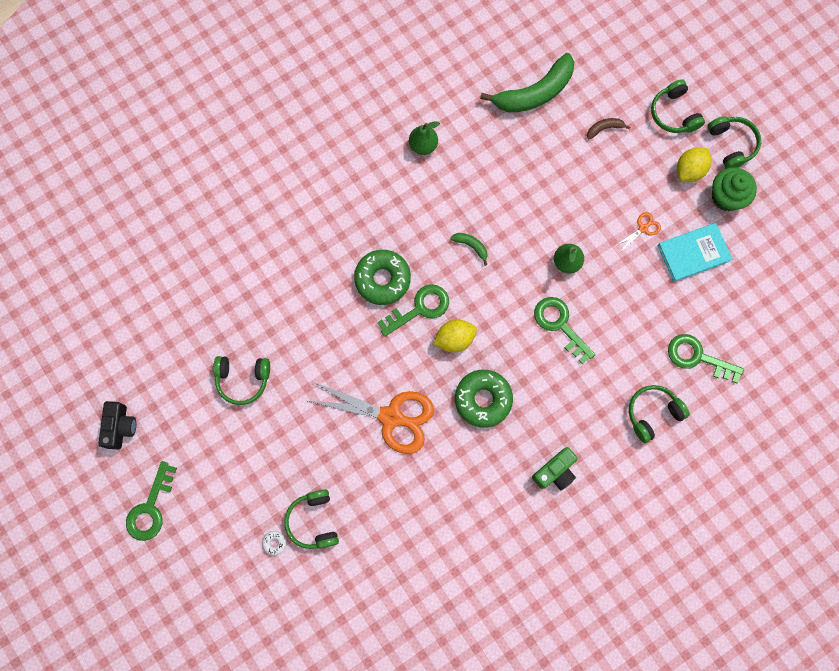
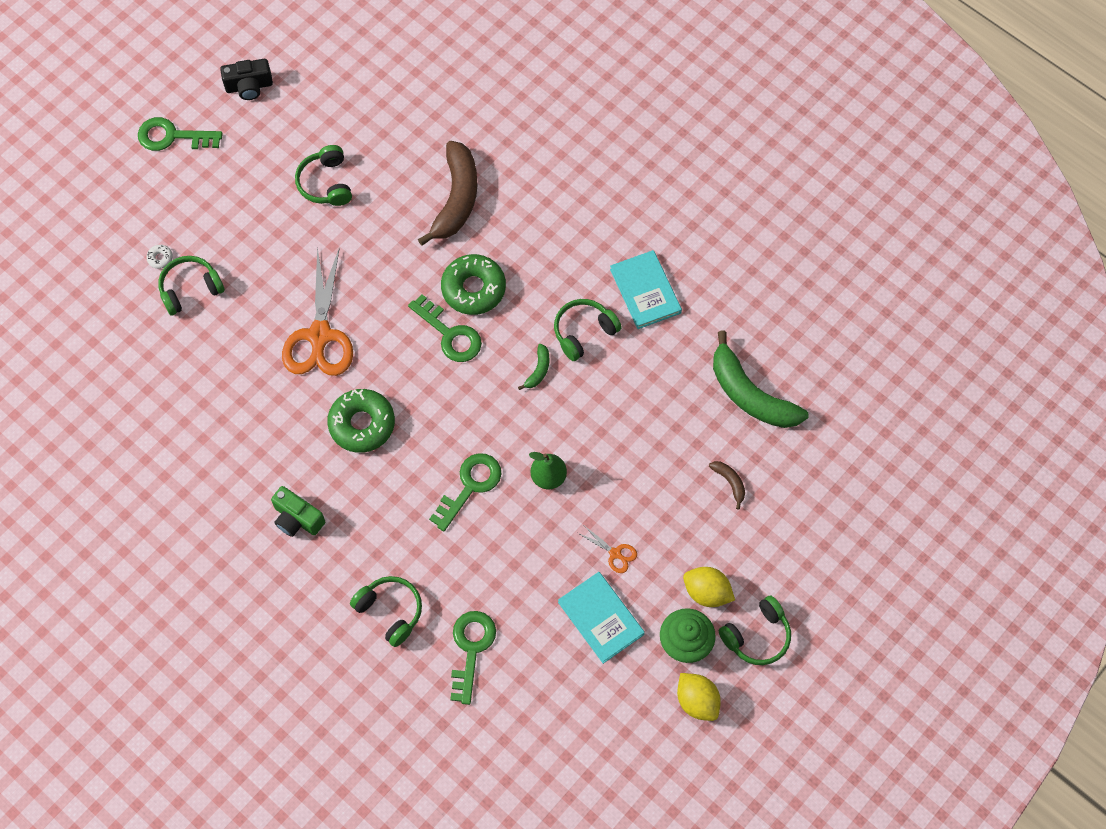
camera: 75 degrees right, 10 degrees down
(292, 273) = (456, 199): none -> brown banana
(423, 145) = (645, 291): green pear -> turquoise book
(454, 339) = (424, 378): yellow lemon -> yellow lemon (697, 701)
(674, 113) = (776, 559): green headphones -> green headphones (584, 332)

